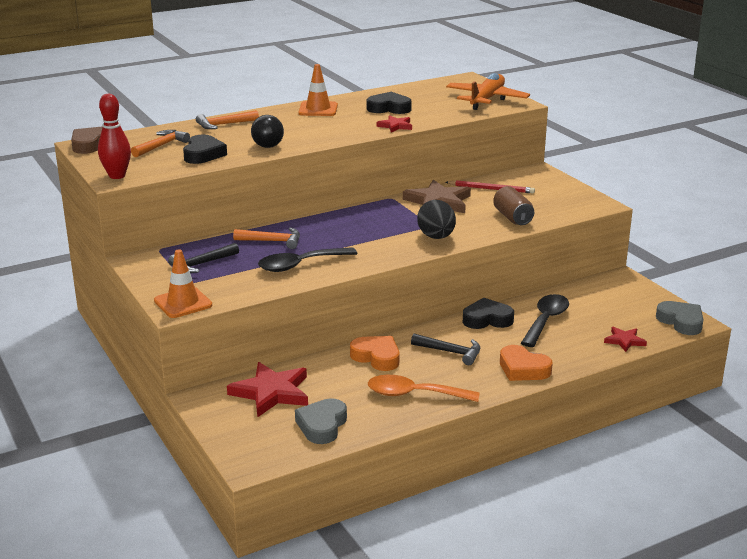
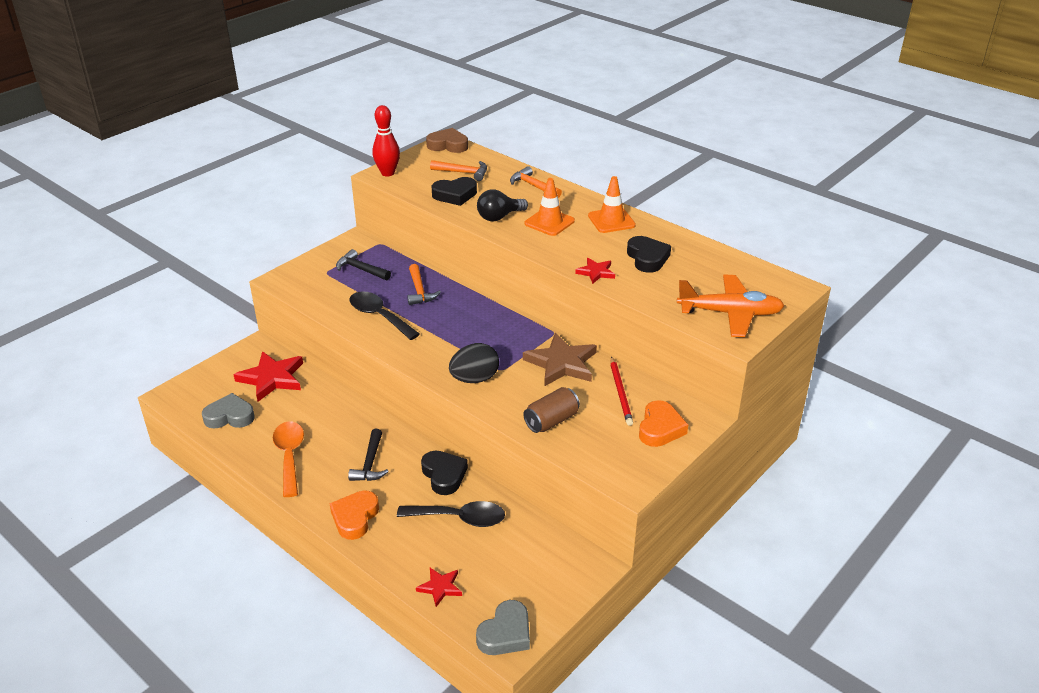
camera: 70 degrees right, 10 degrees up
(183, 303) = (290, 280): orange traffic cone -> orange traffic cone (549, 222)
(377, 357) = (346, 420): orange heart -> orange heart (660, 428)

